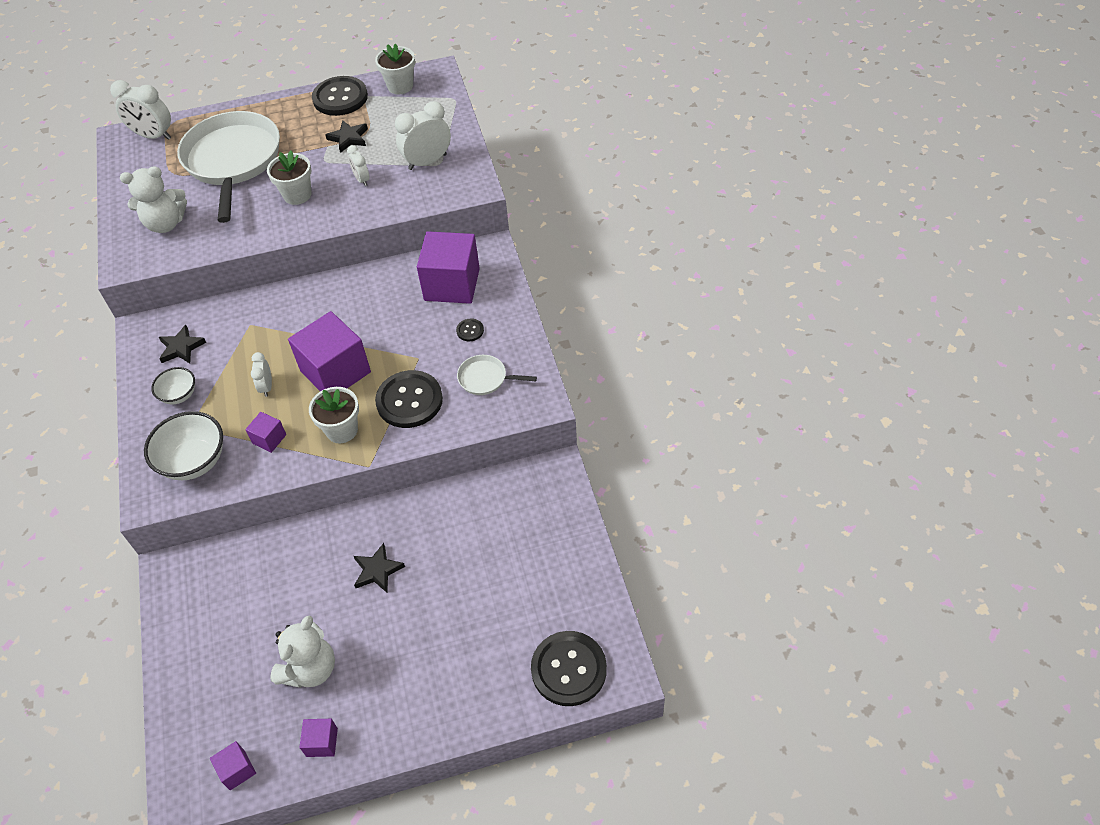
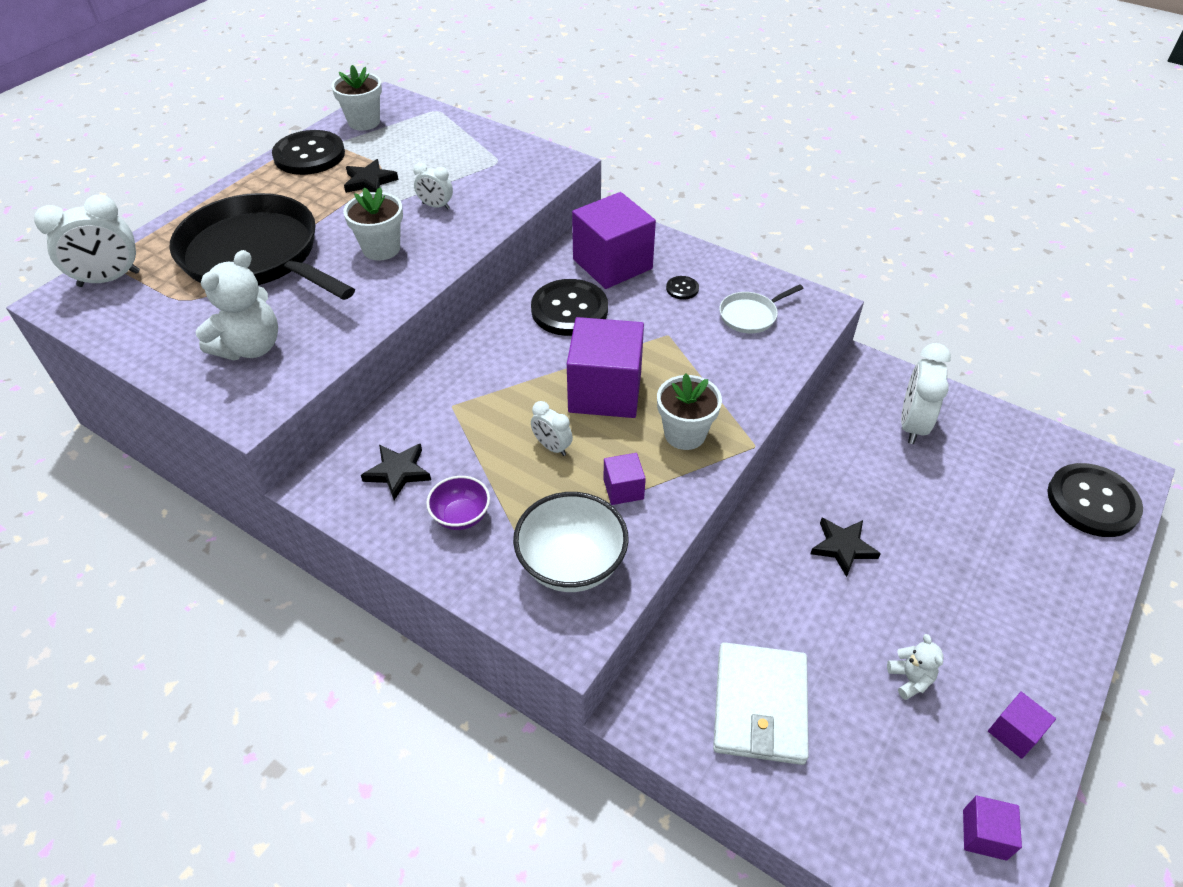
camera: 45 degrees left, 5 degrees down
(179, 395) = (461, 516): white bowl -> purple bowl
(222, 615) = (760, 705): none -> white wallet
(233, 161) = (256, 255): white pan -> black pan
(310, 669) = (910, 679): white teddy bear -> white teddy bear, size x0.52
(409, 400) = (711, 371): black button -> black button (569, 310)
(427, 162) = (483, 164): white clock -> white clock (912, 425)

